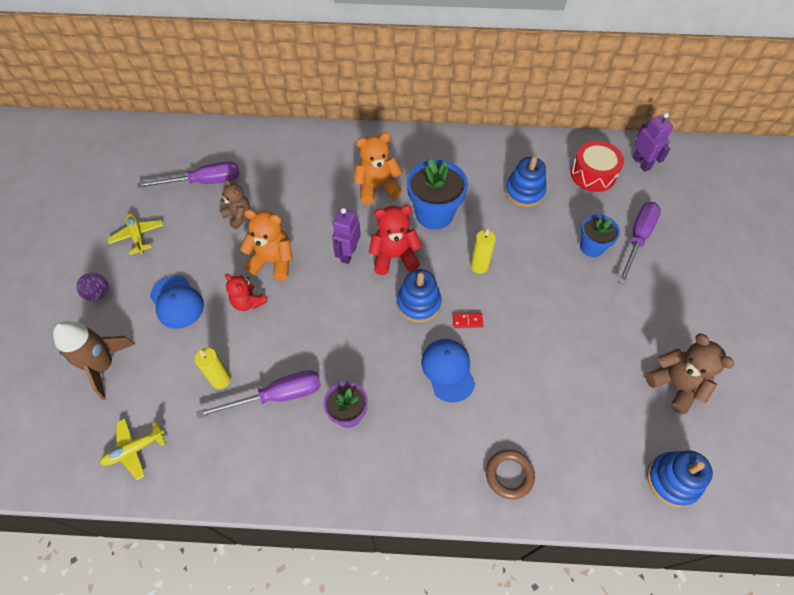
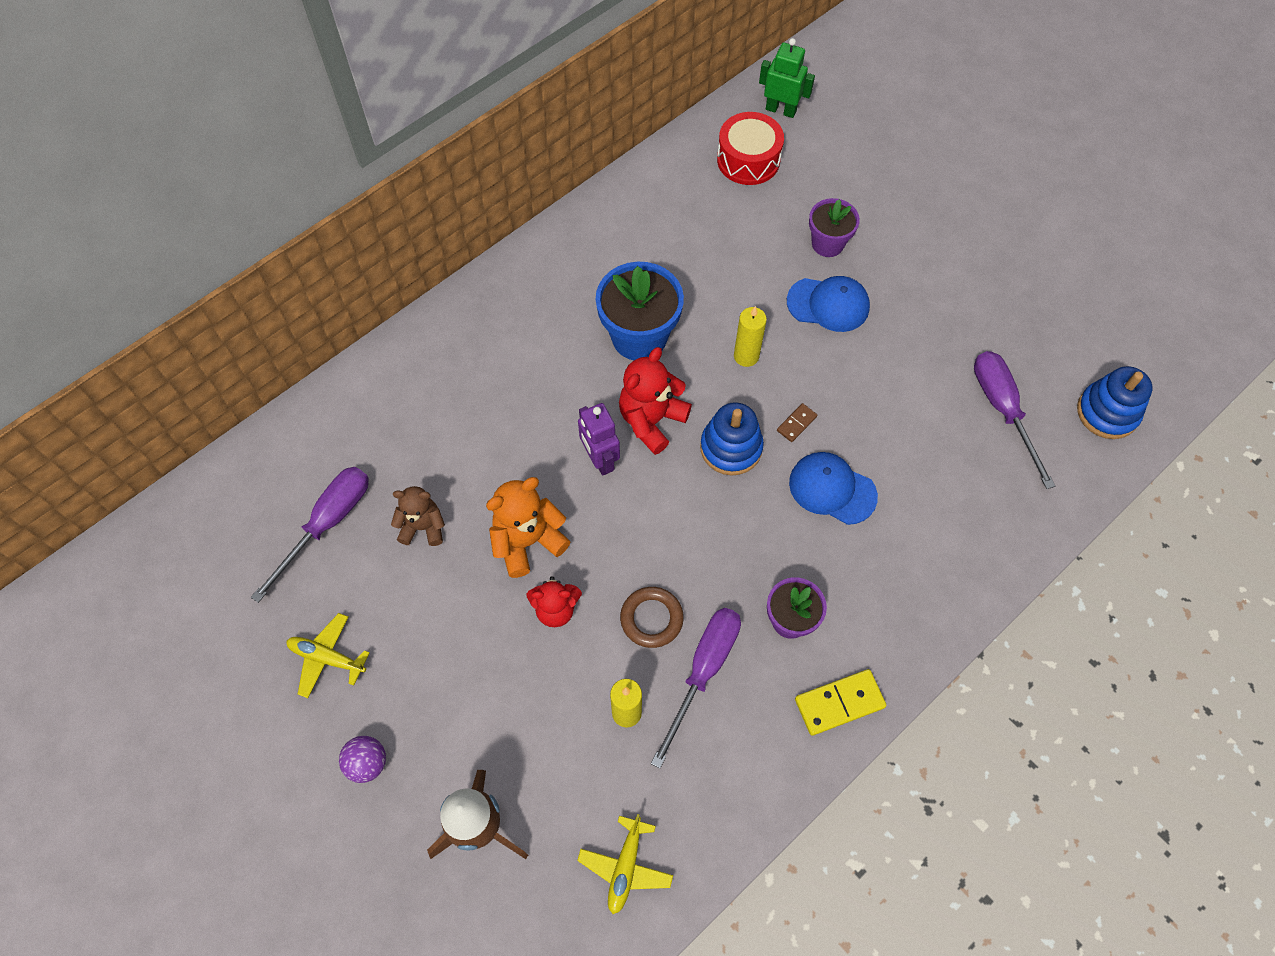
camera: 45 degrees left, 5 degrees up
(177, 302) = (474, 683): blue cap -> blue cap (828, 304)
(323, 480) = (839, 703): none -> yellow domino
(377, 187) = (543, 358): orange teddy bear -> none
(467, 321) = (796, 423): red domino -> brown domino
(509, 475) = (985, 535): brown ring -> brown ring (651, 619)
(524, 192) = (703, 235): blue stacking toy -> none
(591, 247) = (827, 244): blue flower pot -> purple flower pot
(637, 239) = (859, 200): purple screwdriver -> purple screwdriver (1002, 410)
(641, 163) = (781, 110): purple robot -> green robot
(675, 385) = (1028, 322): brown teddy bear -> none

